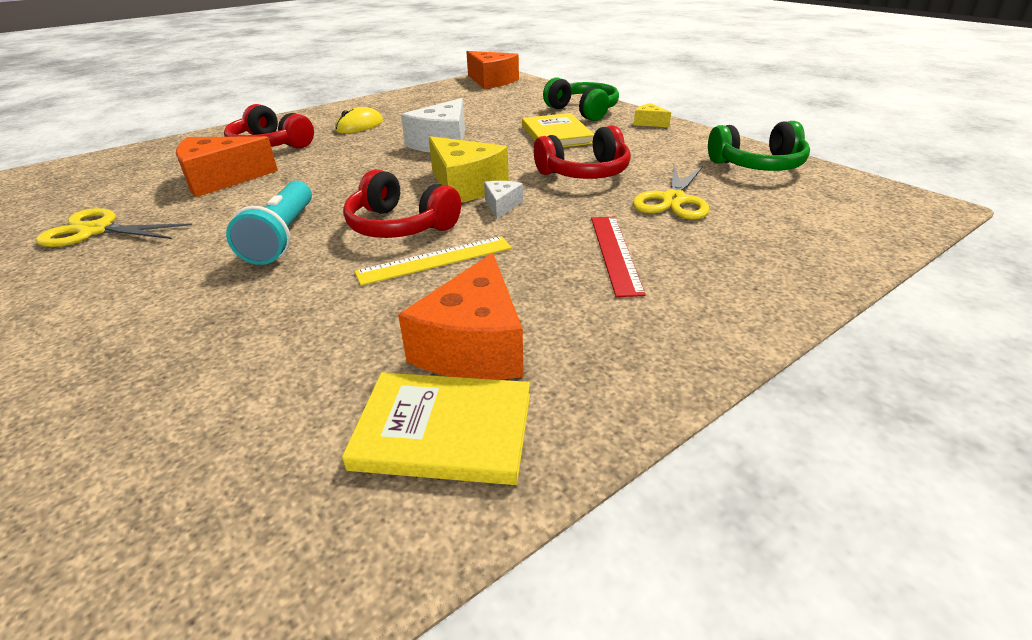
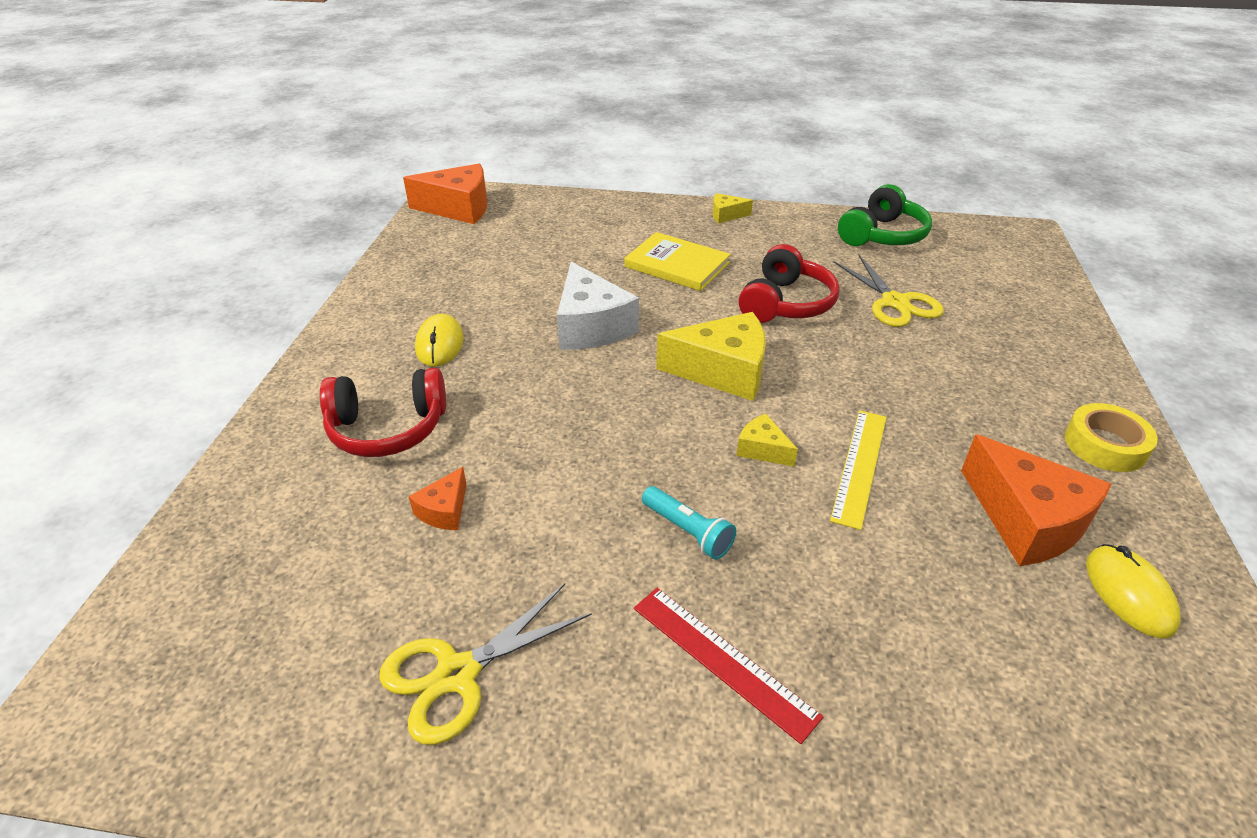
camera: 45 degrees left, 5 degrees up
(221, 179) = (444, 510): orange cheese -> orange cheese, size x0.49
(283, 236) = (688, 531): turquoise flashlight -> turquoise flashlight, size x0.60
(400, 226) = (762, 449): red headphones -> yellow cheese
(443, 430) = (1129, 593): yellow book -> yellow mouse
(502, 205) = (794, 377): white cheese -> none
(583, 111) = (642, 221): green headphones -> none
(615, 253) = (951, 379): red ruler -> red ruler (722, 660)
(657, 349) = (1105, 445): none -> yellow tape

